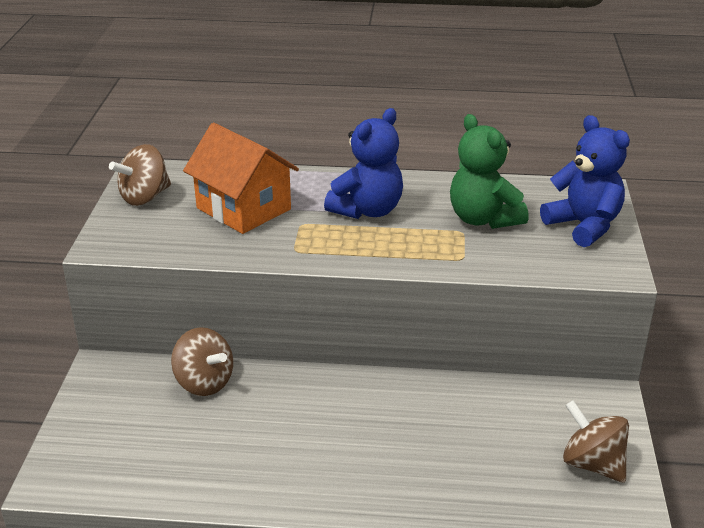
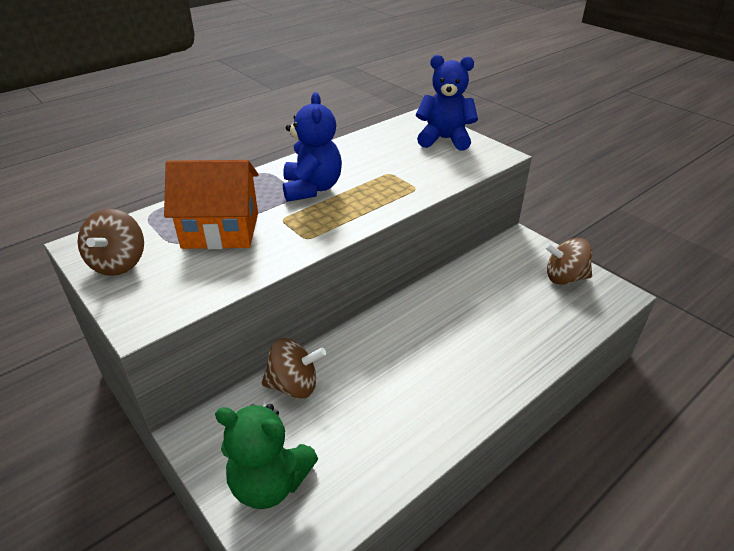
camera: 45 degrees left, 5 degrees up
(483, 219) = (388, 160): green teddy bear -> green teddy bear (269, 483)

